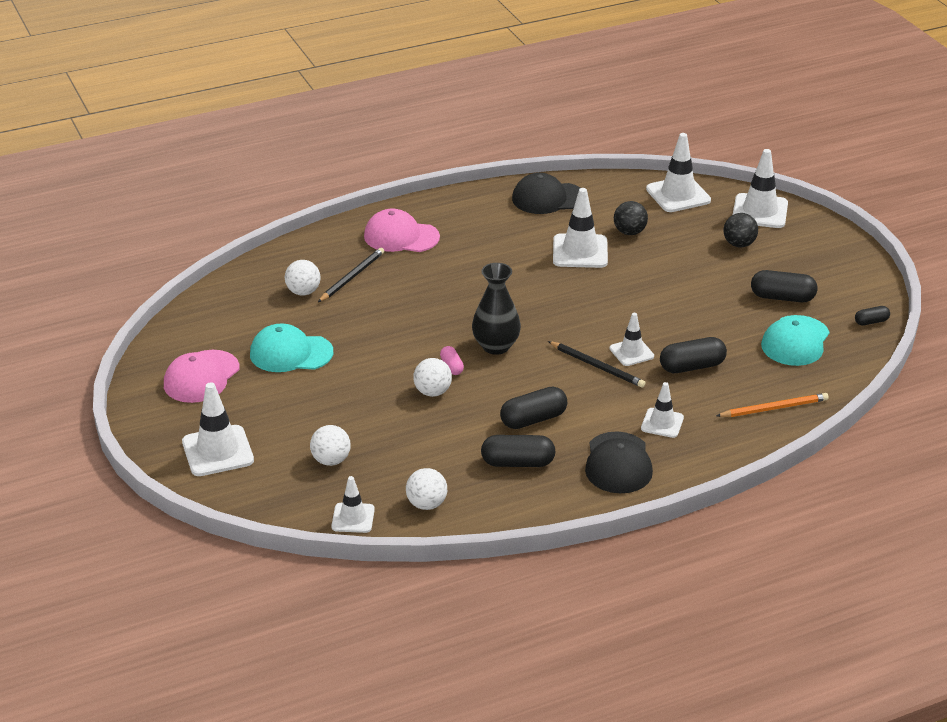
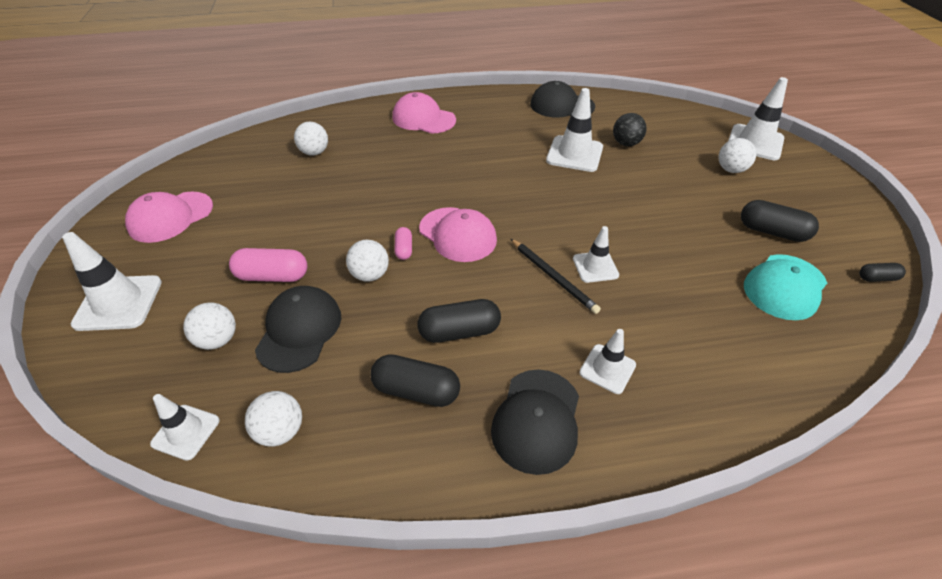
camera: 15 degrees right, 10 degrees up
(291, 353) = (264, 207): turquoise cap -> none
(343, 408) = (272, 276): none -> pink capsule
(352, 277) = (363, 146): black pencil -> none
(396, 442) = (299, 330): none -> black cap
(496, 346) = (457, 234): black vase -> pink cap
(678, 195) = (678, 118): white traffic cone -> none
(692, 366) = (659, 297): black capsule -> none
(739, 244) = (731, 170): black ball -> white ball
(774, 408) = (752, 376): orange pencil -> none

